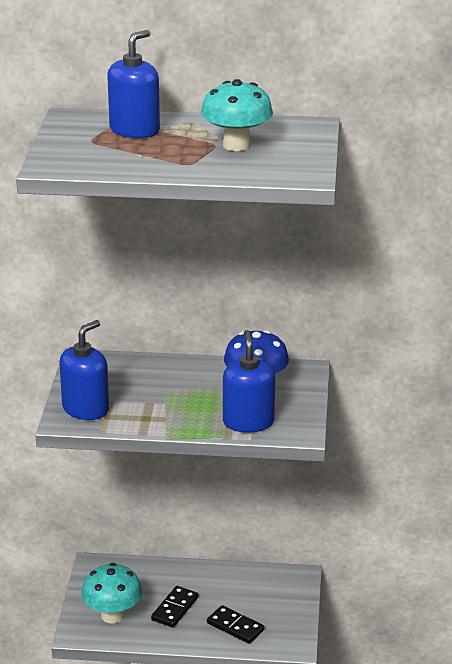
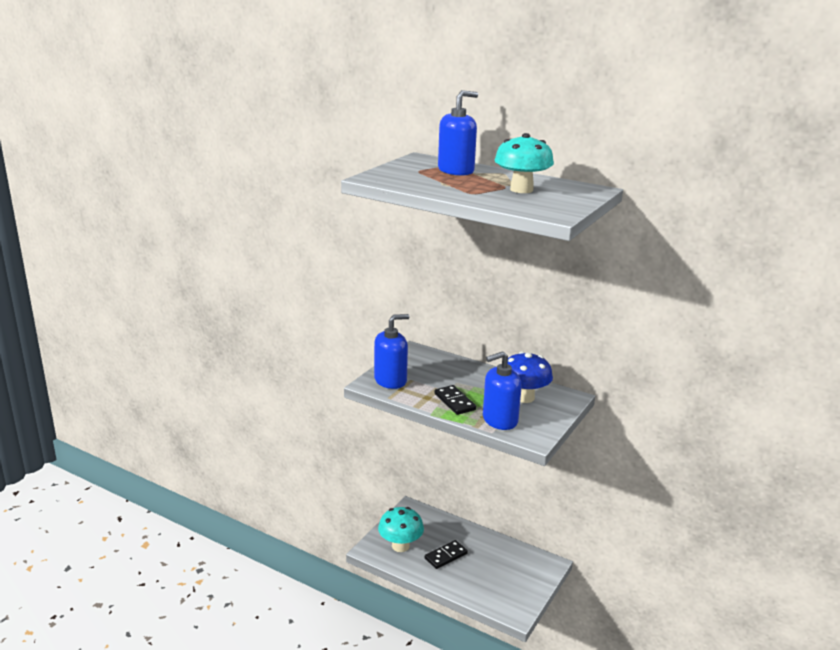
camera: 25 degrees right, 5 degrees down
(235, 626) = (481, 584): black domino -> black domino (455, 402)
(248, 422) = (499, 420): blue soap dispenser -> blue soap dispenser turned 135 degrees counterclockwise

